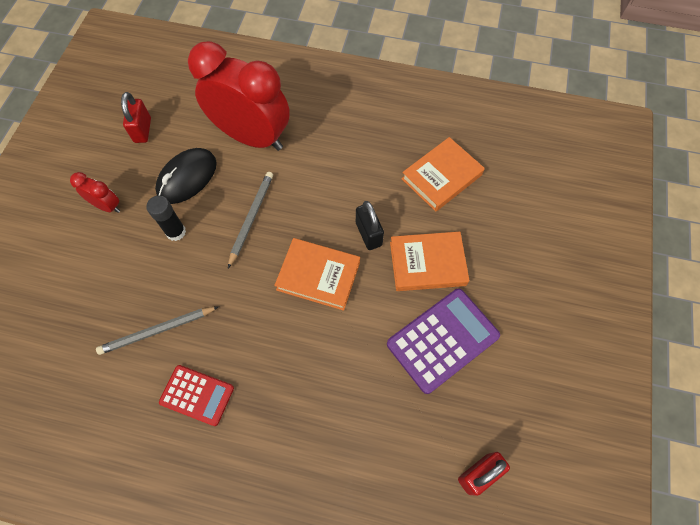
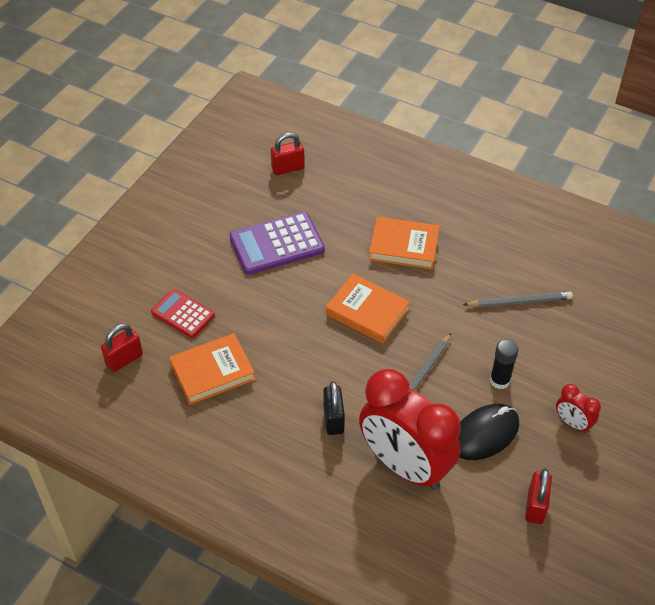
camera: 165 degrees left, 15 degrees down
(197, 395) = (487, 252): red calculator -> red calculator (183, 314)
(368, 234) = (308, 336): black padlock -> black padlock (333, 419)
(427, 264) = (263, 299): orange book -> orange book (404, 246)
(524, 170) = (124, 359): none -> red padlock

